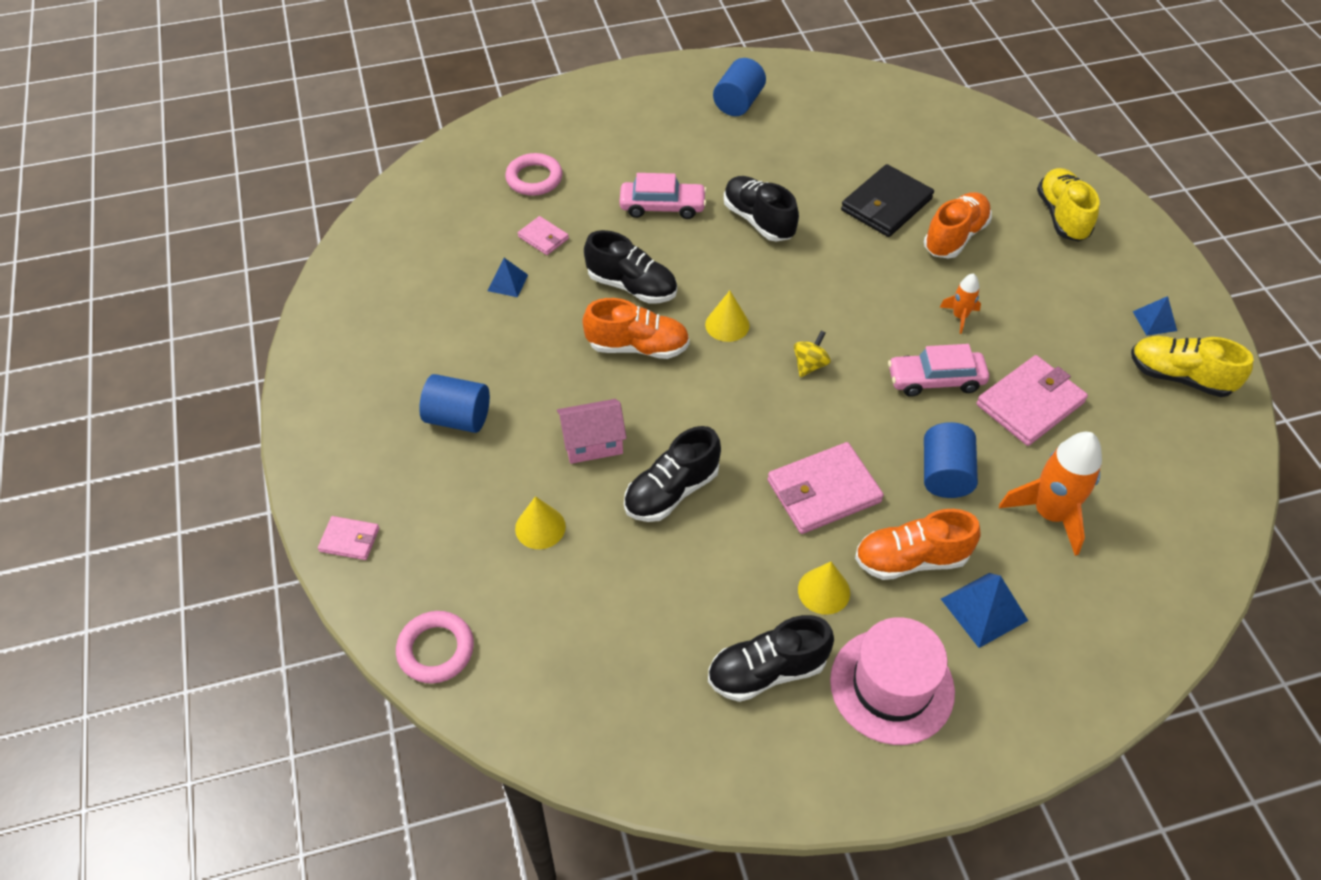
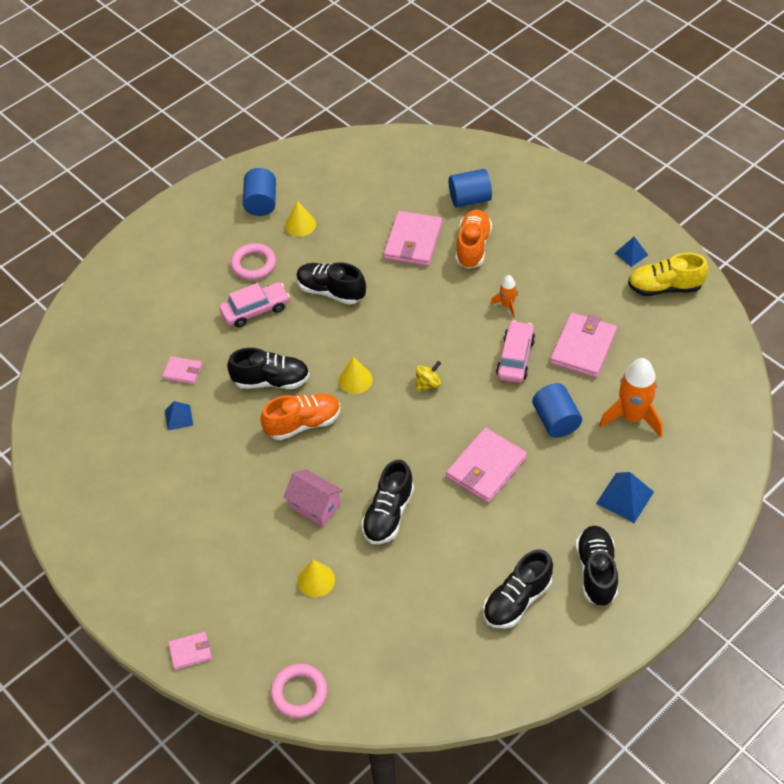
camera: 25 degrees left, 0 degrees up
(458, 418) = (209, 532): blue cylinder -> blue cylinder (470, 199)
(534, 178) = (145, 327): pink ring -> pink ring (253, 264)
(592, 443) = (315, 506): pink house -> pink house turned 75 degrees clockwise
(810, 365) = (428, 384): yellow spinning top -> yellow spinning top turned 45 degrees clockwise
(824, 591) = (523, 533): yellow cone -> yellow cone (300, 225)
(886, 205) = (413, 241): black wallet -> pink wallet
(892, 686) = (596, 572): pink hat -> black shoe
(911, 559) = (565, 486): orange shoe -> none
(935, 380) = (515, 358): pink car -> pink car turned 135 degrees clockwise
(1062, 216) = (535, 201): yellow shoe -> none

